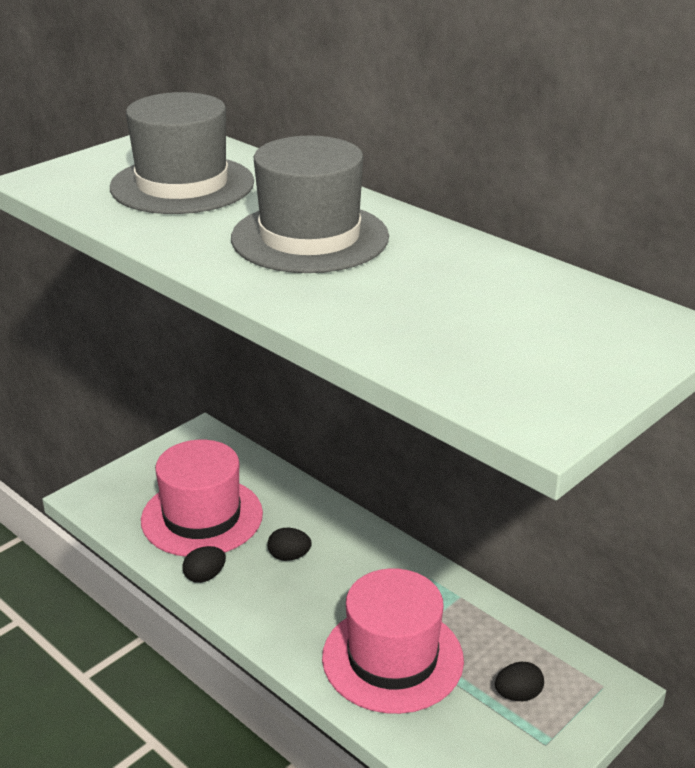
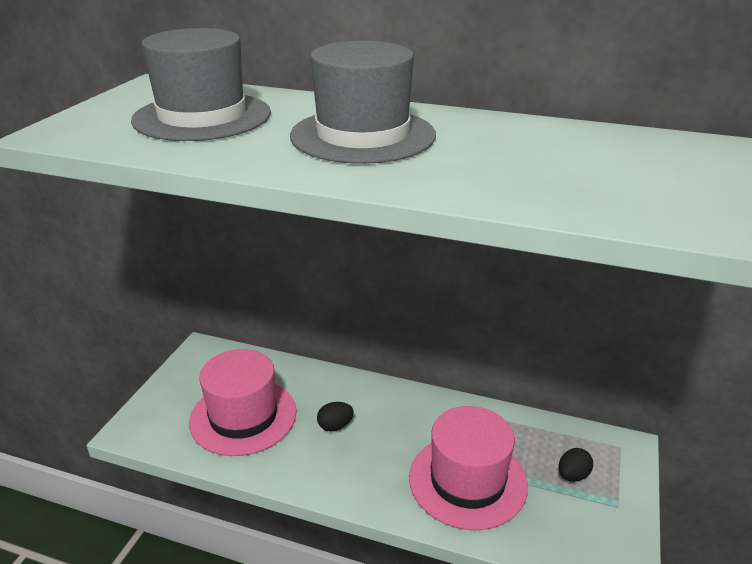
camera: 25 degrees left, 0 degrees up
(205, 576) = (277, 465): black egg -> none

